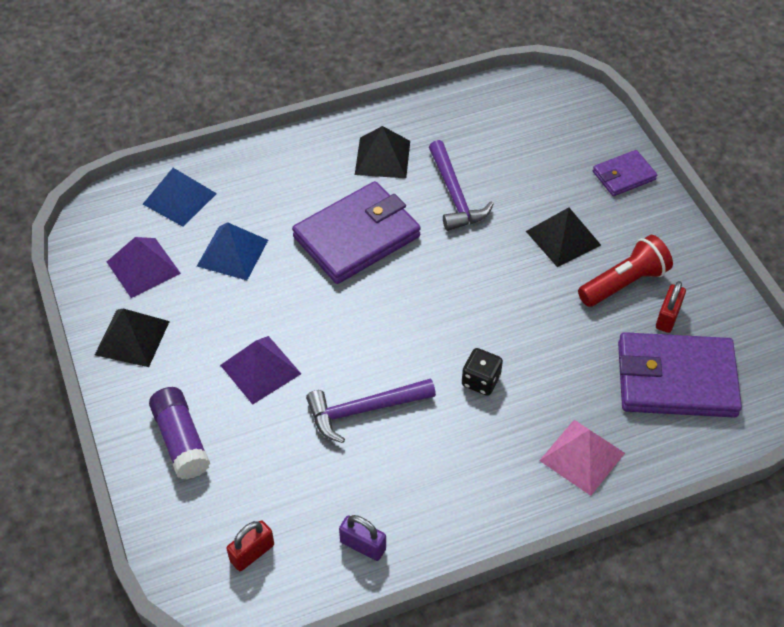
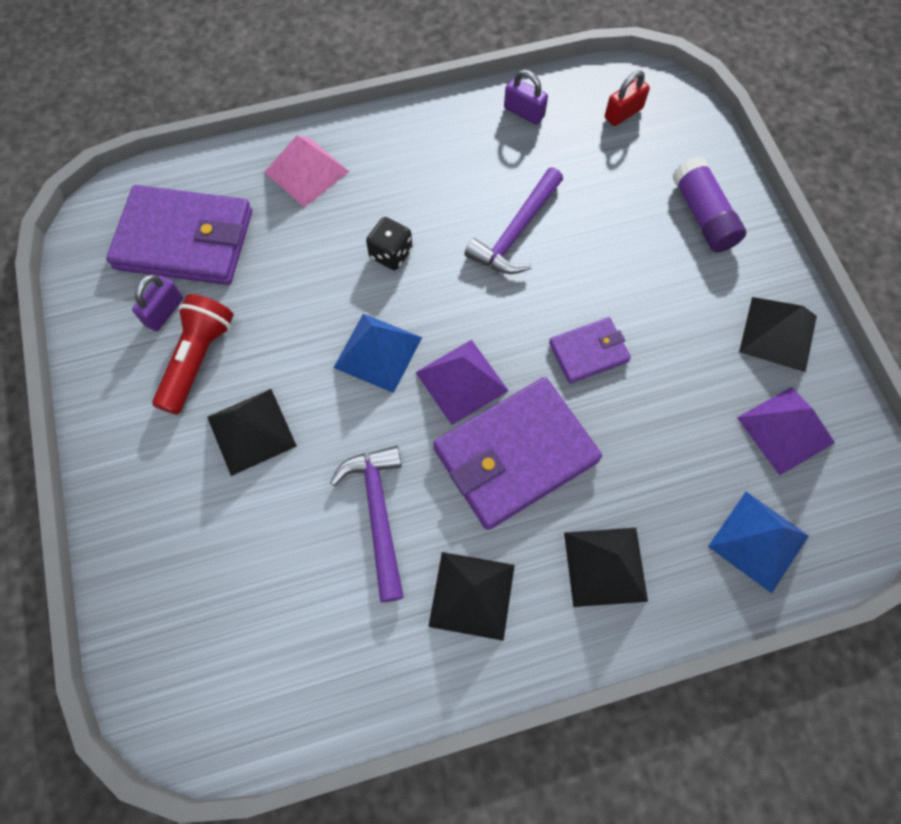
camera: 175 degrees left, 15 degrees up
(232, 253) = (675, 443): blue pyramid -> blue pyramid (377, 352)
(260, 369) = (628, 285): purple pyramid -> purple pyramid (461, 381)
(291, 178) = (605, 566): none -> black pyramid
(364, 410) = (516, 232): purple hammer -> purple hammer turned 135 degrees clockwise
(624, 175) = (137, 530): purple wallet -> purple wallet (588, 352)
(624, 283) = (198, 359): red flashlight -> red flashlight turned 135 degrees clockwise
(667, 317) = (164, 312): red padlock -> purple padlock

